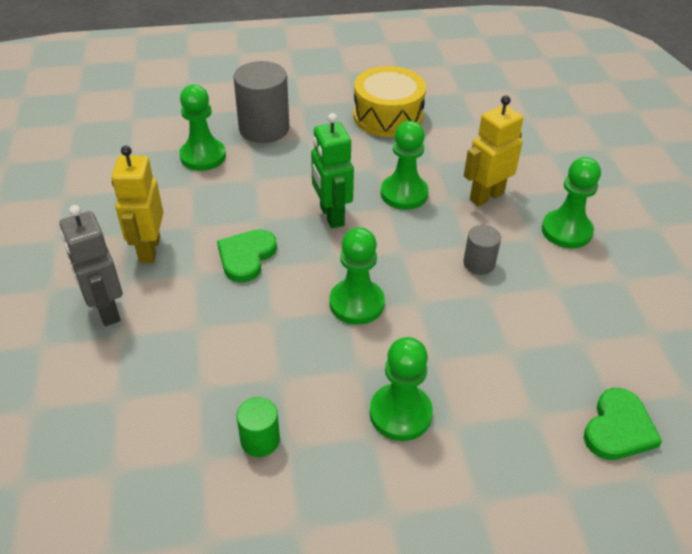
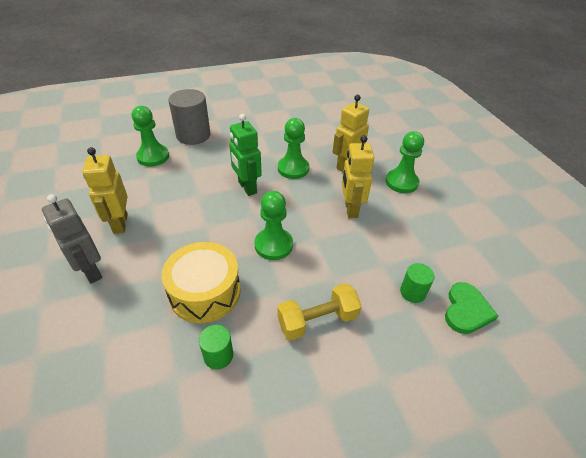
camera: 10 degrees left, 0 degrees up
(246, 256) = (191, 221): green heart -> none
(388, 116) = (274, 121): yellow drum -> yellow drum (205, 292)
(400, 413) = (317, 320): green pawn -> yellow dumbbell
(479, 263) = (350, 209): grey cylinder -> yellow robot
(545, 393) = (412, 292): none -> green cylinder

